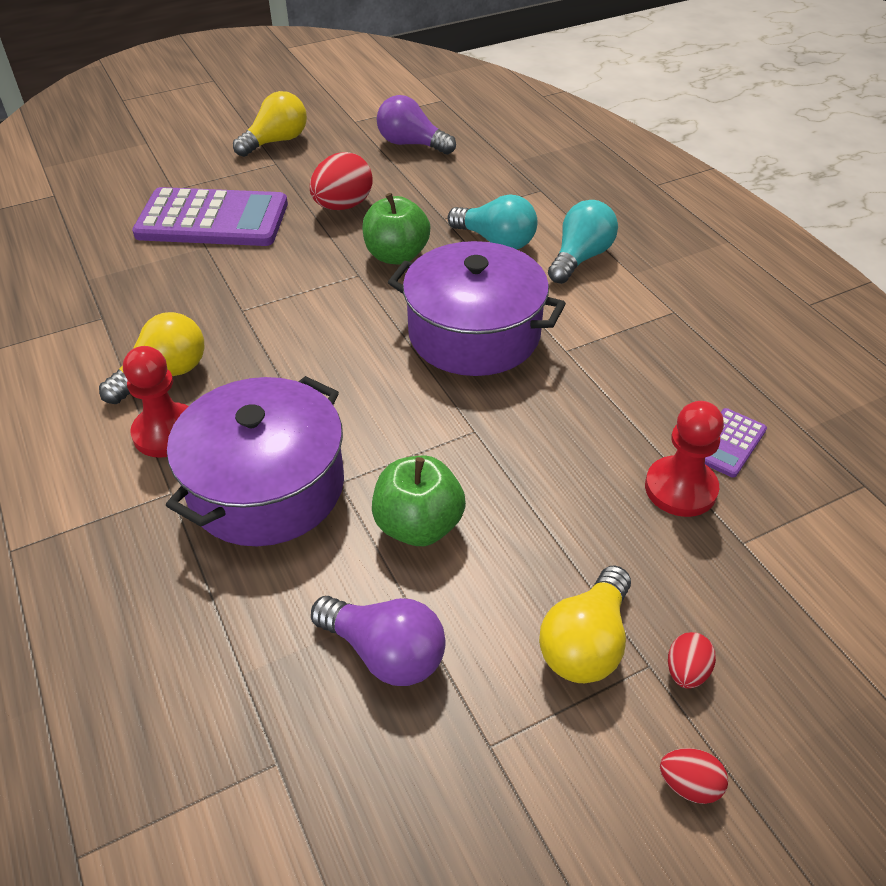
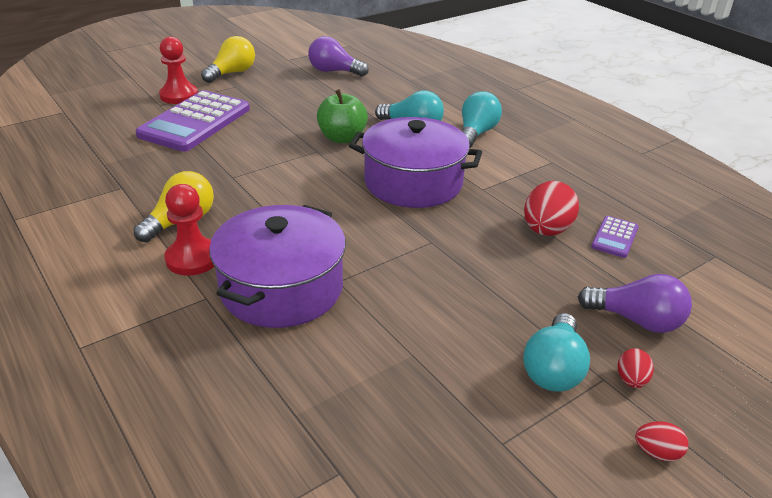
camera: 10 degrees left, 10 degrees down
(212, 219) = (195, 122): purple calculator -> purple calculator turned 120 degrees clockwise
(343, 206) = (293, 110): red egg -> red egg (546, 230)
(385, 653) = (404, 389): purple light bulb -> purple light bulb (636, 320)
(418, 525) = (406, 304): green apple -> none
(586, 643) = (553, 369): yellow light bulb -> turquoise light bulb
(680, 488) = (590, 267): red pawn -> red pawn (179, 95)

